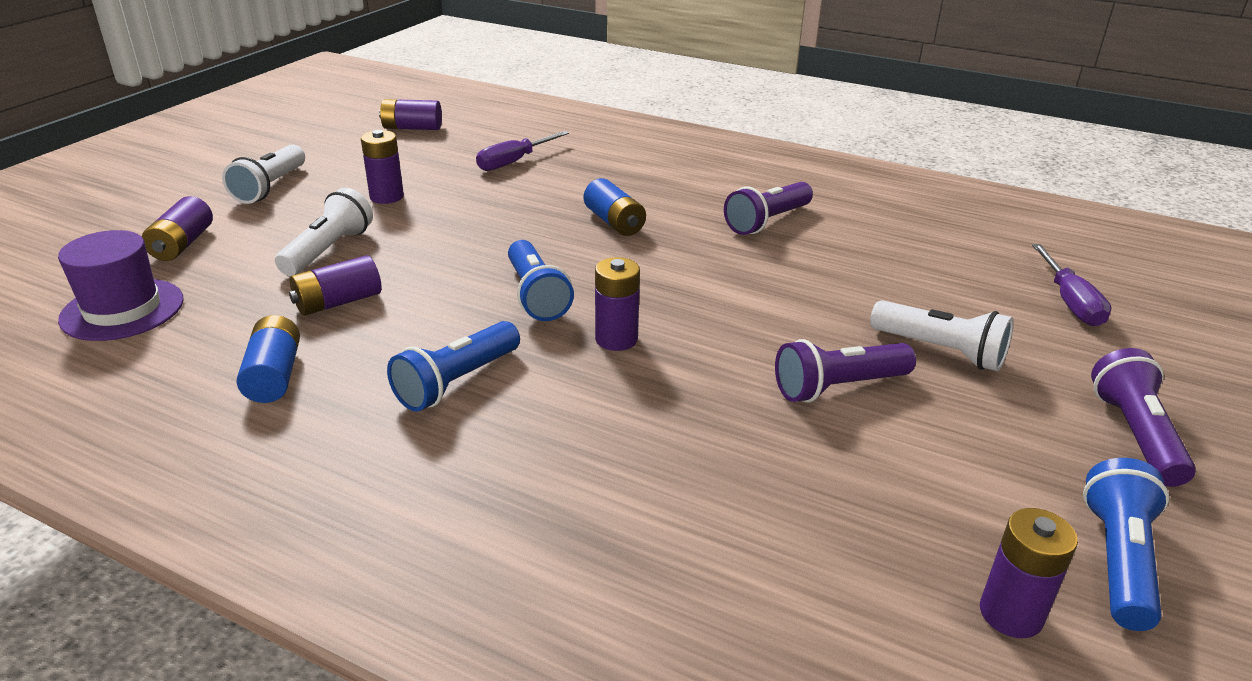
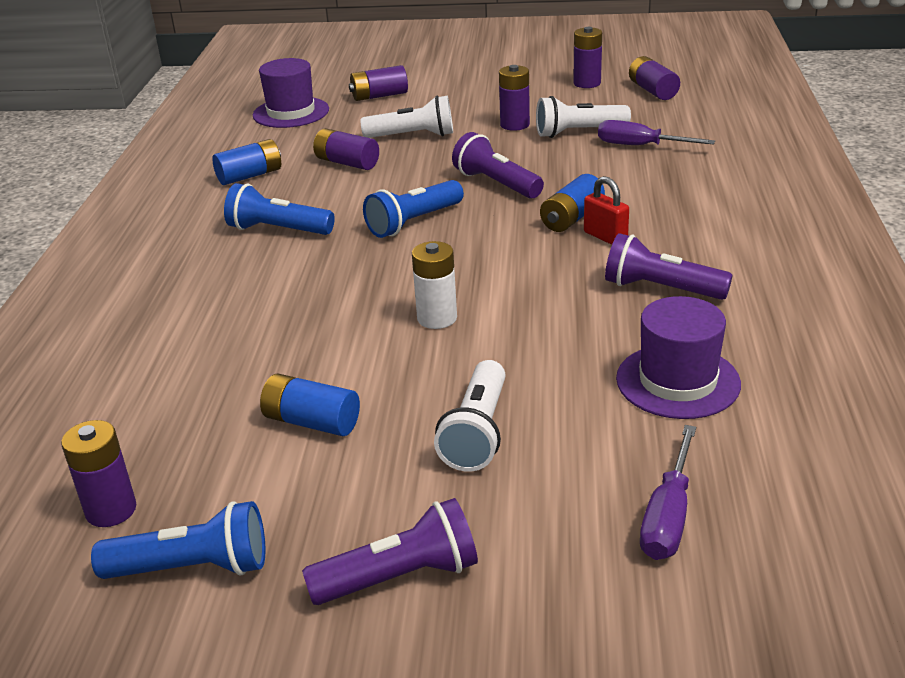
camera: 70 degrees right, 0 degrees up
(270, 187) = (485, 87): white flashlight -> white flashlight (578, 132)
(616, 339) = (374, 270): purple battery -> purple battery (587, 83)
(663, 218) = (605, 237): none -> red padlock
(741, 327) = (437, 318): none -> white battery
(838, 387) = (372, 384): purple flashlight -> purple flashlight (496, 184)
(889, 436) = (312, 422): none -> blue battery
(903, 252) = (678, 381): none -> purple hat
(1070, 302) = (668, 516): purple screwdriver -> purple screwdriver turned 45 degrees counterclockwise

